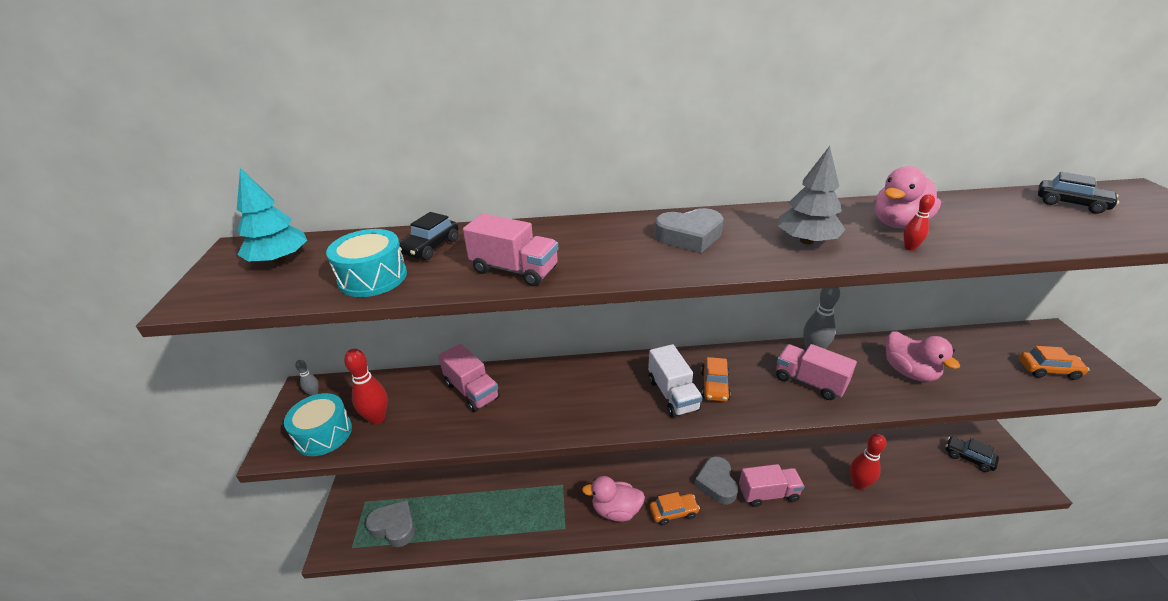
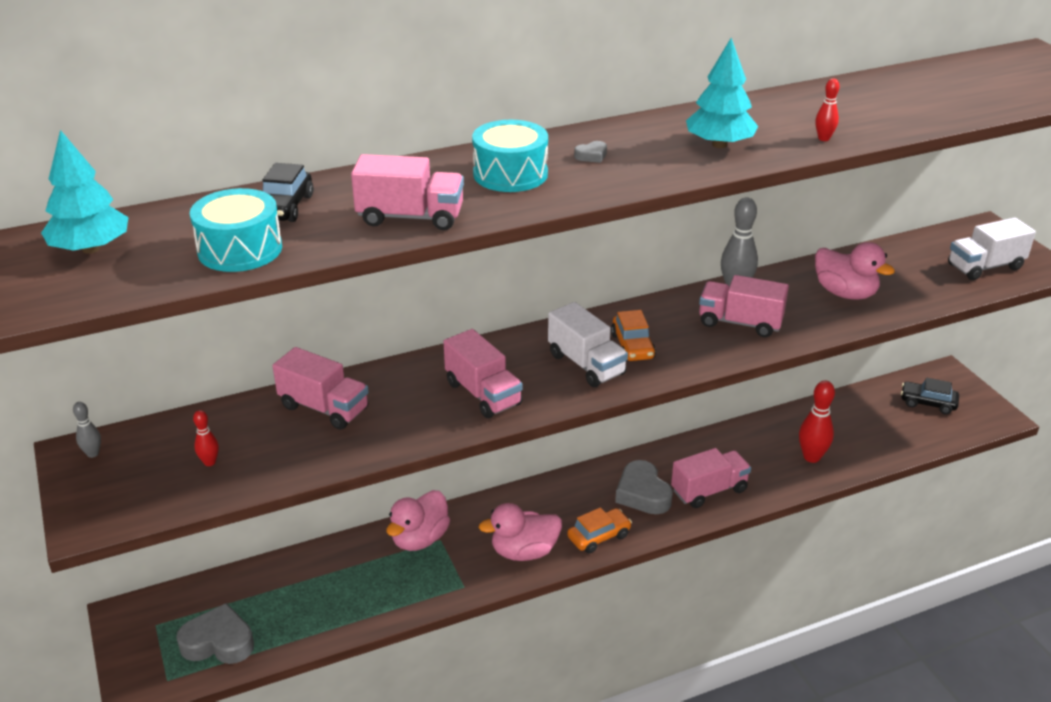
camera: 20 degrees left, 0 degrees up
(323, 434) = (144, 493): turquoise drum -> turquoise drum (510, 174)
(377, 418) = (209, 462): red bowling pin -> red bowling pin, size x0.52
(586, 404) = (483, 394): none -> pink truck
(689, 236) = (591, 156): grey heart -> grey heart, size x0.43
(806, 241) = (719, 144): grey tree -> turquoise tree
(898, 223) = (807, 115): pink duck -> pink duck (420, 539)
(1048, 370) = (985, 267): orange car -> white truck
(1071, 204) = (970, 74): black car -> none

